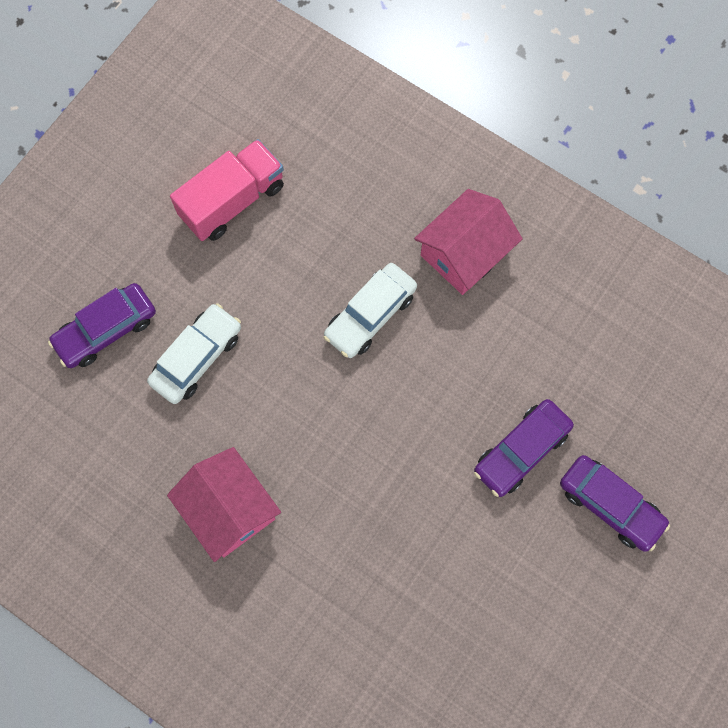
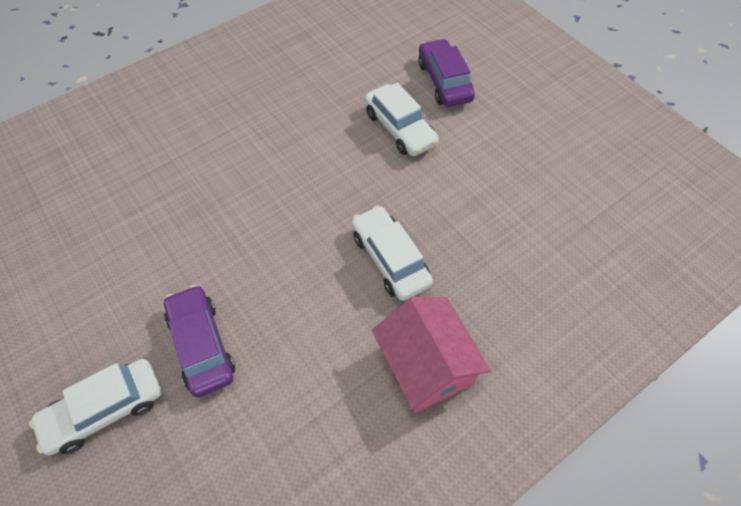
camera: 110 degrees right, 15 degrees down
(229, 509) = (270, 120): pink house -> none
(232, 201) = (538, 184): pink truck -> none
(610, 505) = (104, 410): purple car -> white car

